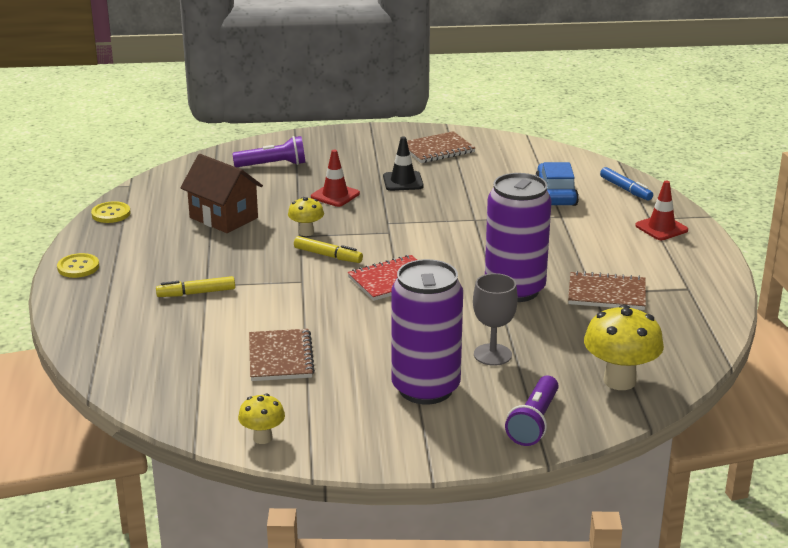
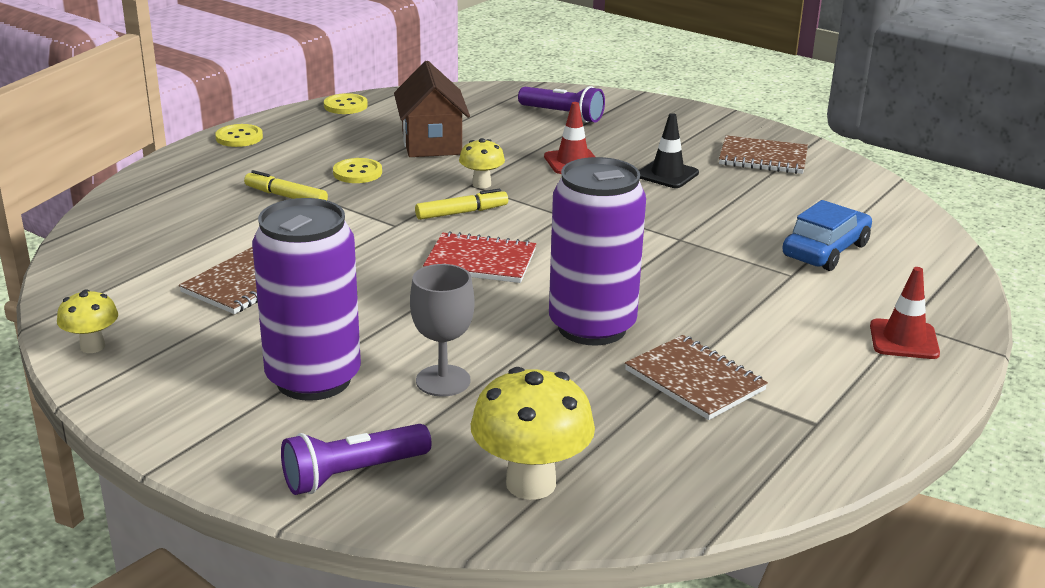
camera: 40 degrees right, 0 degrees up
(213, 257) = (357, 173): none -> yellow button
(328, 256) = (461, 213): yellow marker -> yellow marker turned 90 degrees counterclockwise
(625, 189) = (931, 279): blue marker -> none

